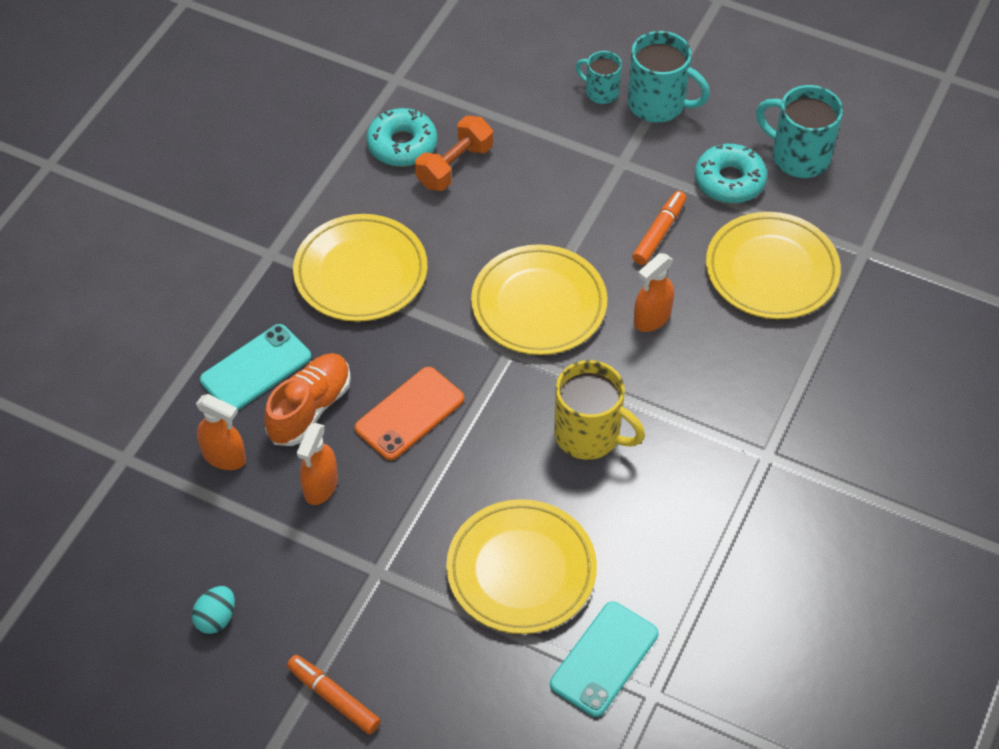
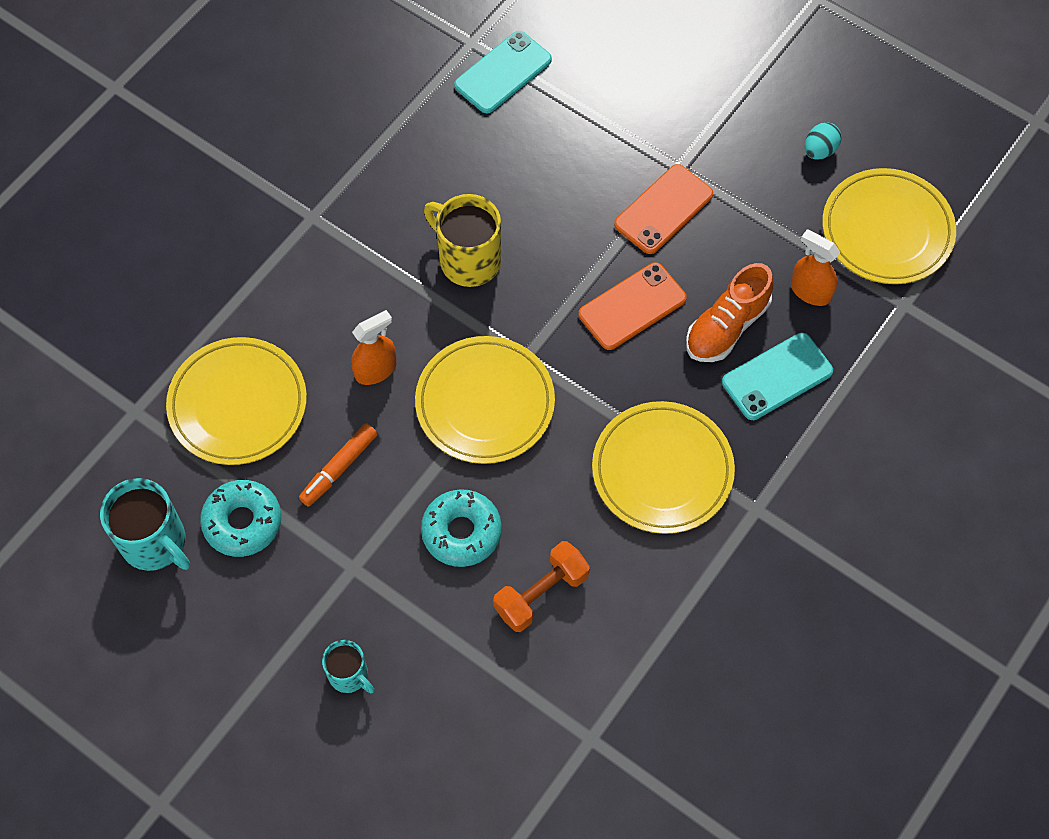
camera: 170 degrees left, 10 degrees up
(320, 486) = (722, 249): orange spray bottle -> none
(334, 698) = (725, 76): orange marker -> none
(389, 520) = (663, 209): none -> orange phone
(402, 145) = (596, 634): turquoise donut -> turquoise donut (461, 532)
(521, 570) = (556, 150): yellow plate -> yellow plate (887, 230)
(658, 104) = (287, 644): turquoise mug -> none

